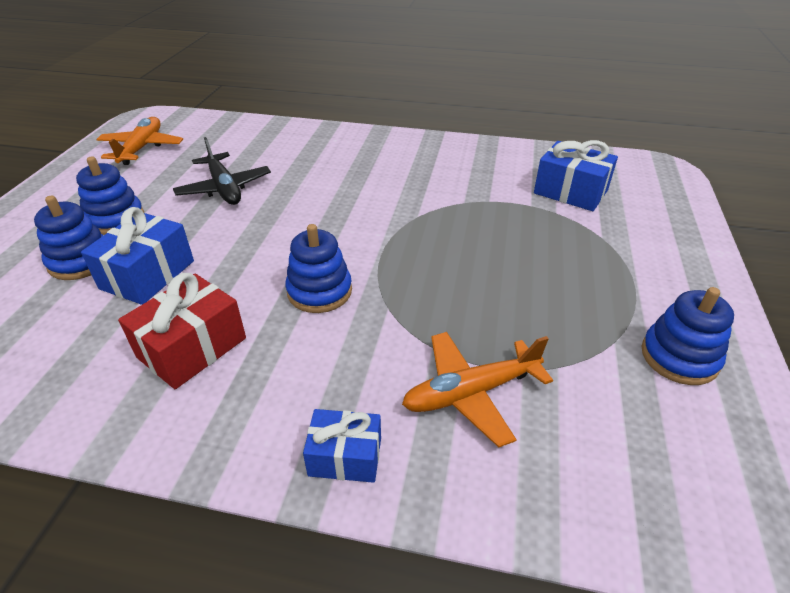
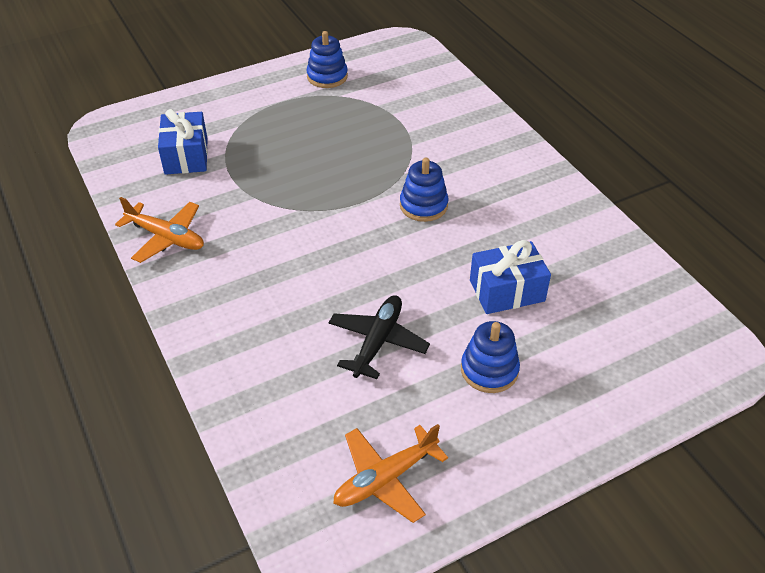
camera: 130 degrees left, 5 degrees up
(81, 261) = (542, 338): blue stacking toy -> none
(192, 347) = (521, 222): red gift -> none
(345, 456) = (501, 137): blue gift -> none
(470, 393) = (425, 122): orange plane -> orange plane (166, 238)

